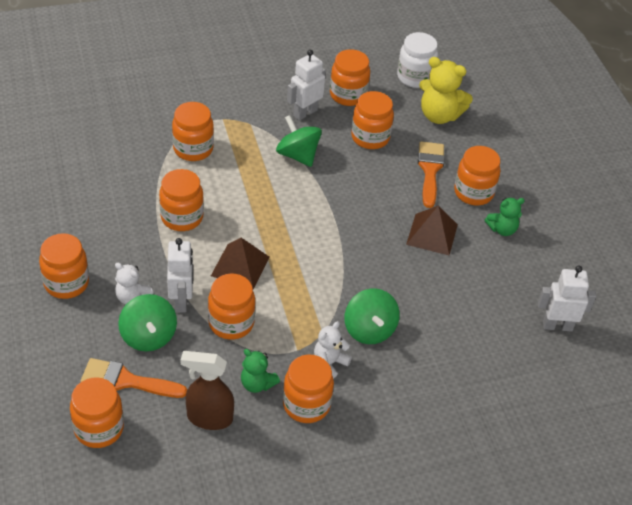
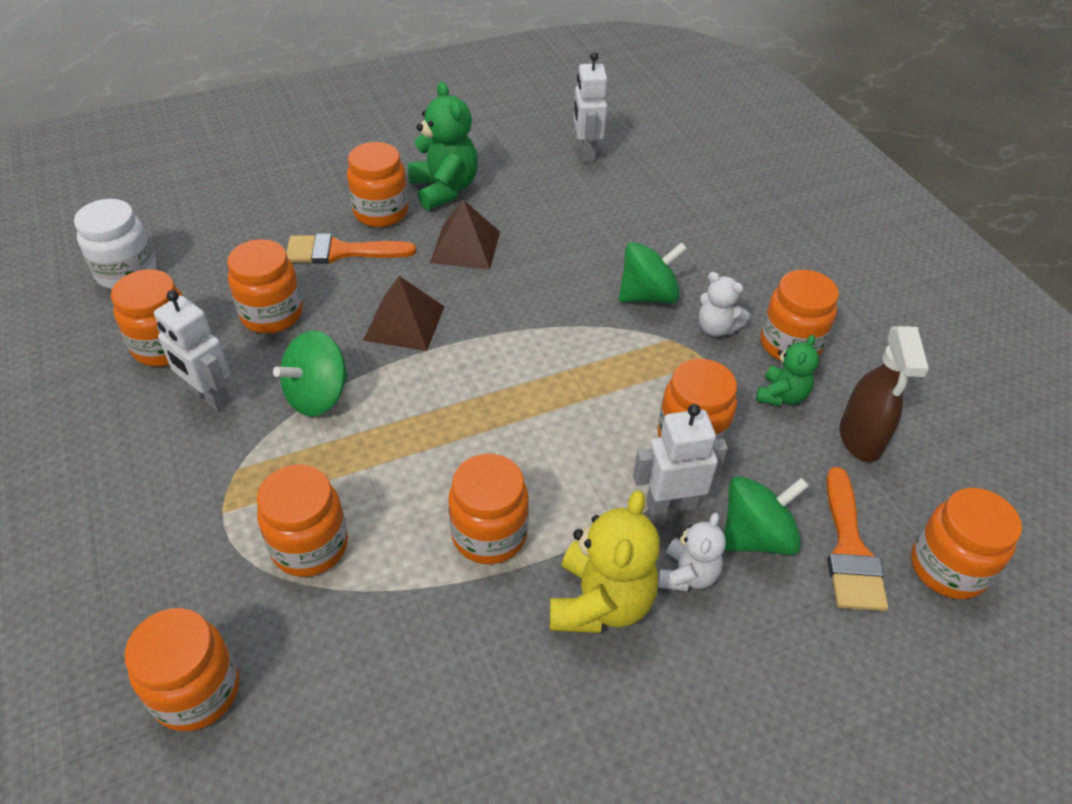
camera: 95 degrees left, 0 degrees up
(66, 283) = (691, 688): orange jar -> orange jar (196, 691)
(240, 266) = (578, 440): brown pyramid -> brown pyramid (404, 323)
(439, 115) = (221, 245): yellow teddy bear -> yellow teddy bear (600, 603)
(502, 229) = (444, 189): green teddy bear -> green teddy bear, size x1.69

